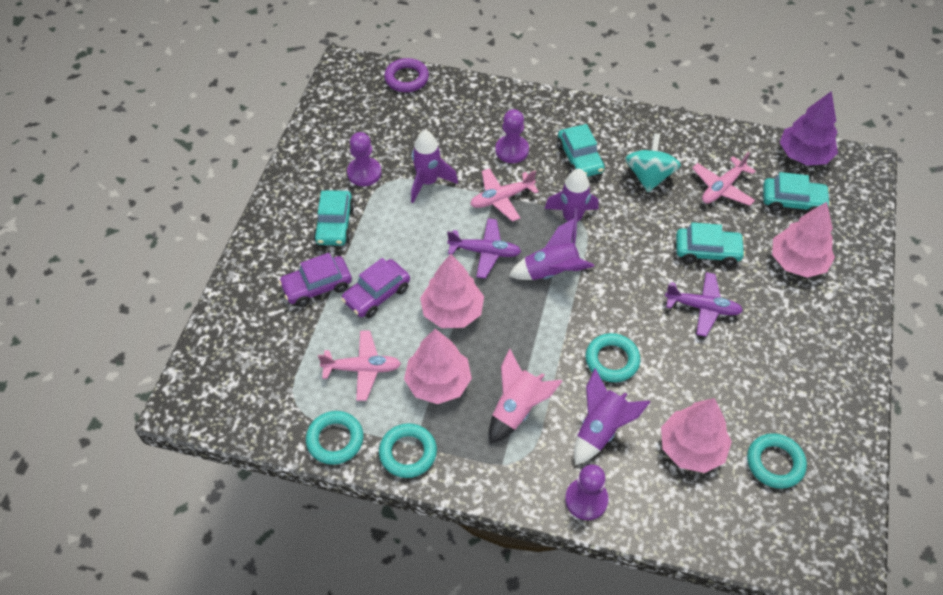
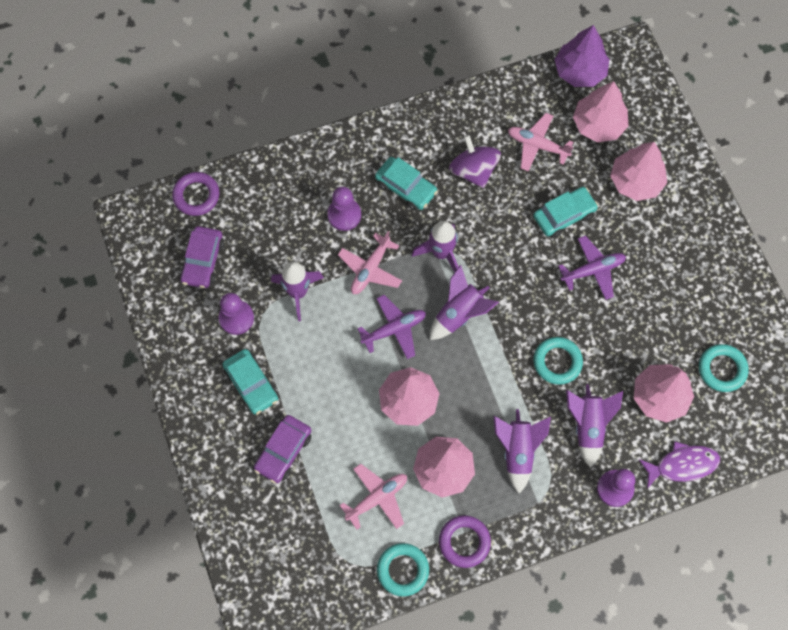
camera: 35 degrees left, 15 degrees up
(377, 294) = (337, 426): purple car -> purple car (203, 261)
(408, 453) = (464, 542): turquoise ring -> purple ring
(517, 409) = (517, 451): pink rocket -> purple rocket
(649, 176) = (473, 170): turquoise spinning top -> purple spinning top
(671, 522) = (682, 465): none -> purple fish
(722, 188) = (537, 145): pink plane -> pink plane turned 105 degrees clockwise
(792, 201) = (598, 124): turquoise car -> pink tree

